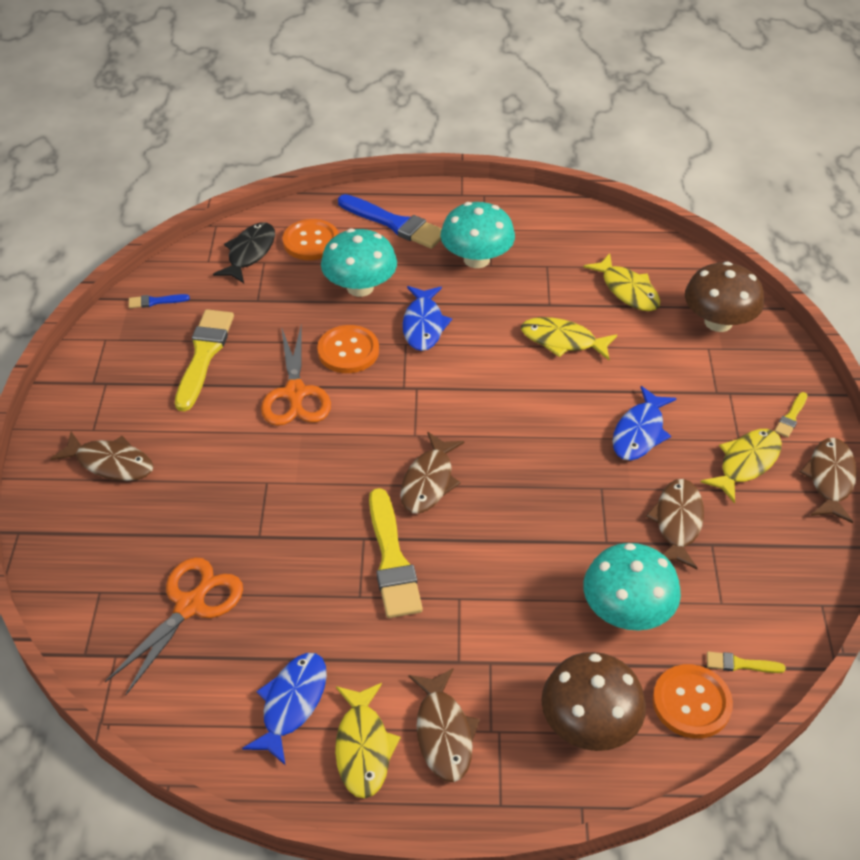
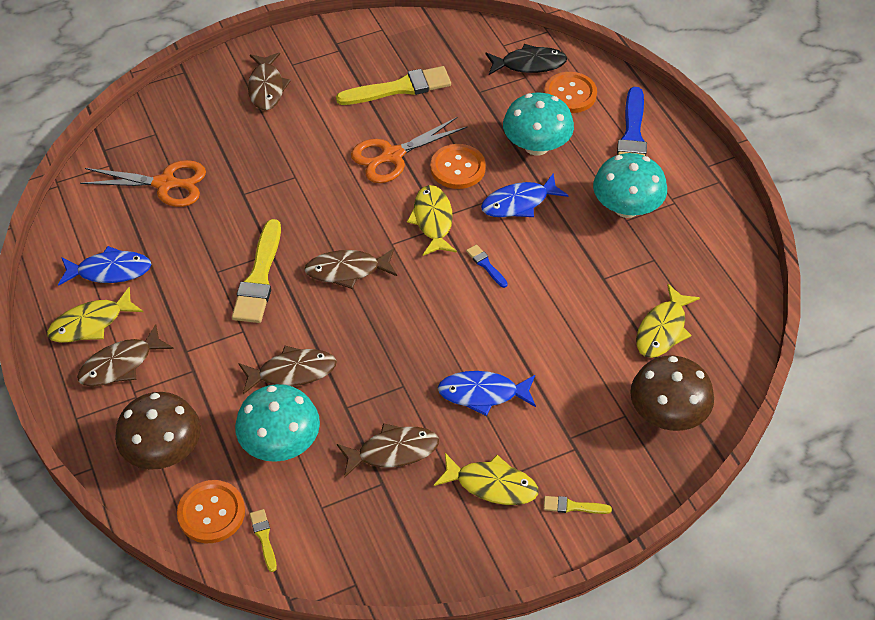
camera: 65 degrees right, 5 degrees up
(155, 301) = (438, 37): blue brush -> blue brush (486, 265)
(392, 560) = (259, 277): yellow brush -> yellow brush turned 45 degrees counterclockwise
(562, 341) = (562, 303): yellow fish -> yellow fish (433, 220)
(830, 479) = (510, 557): brown fish -> brown fish (292, 372)

